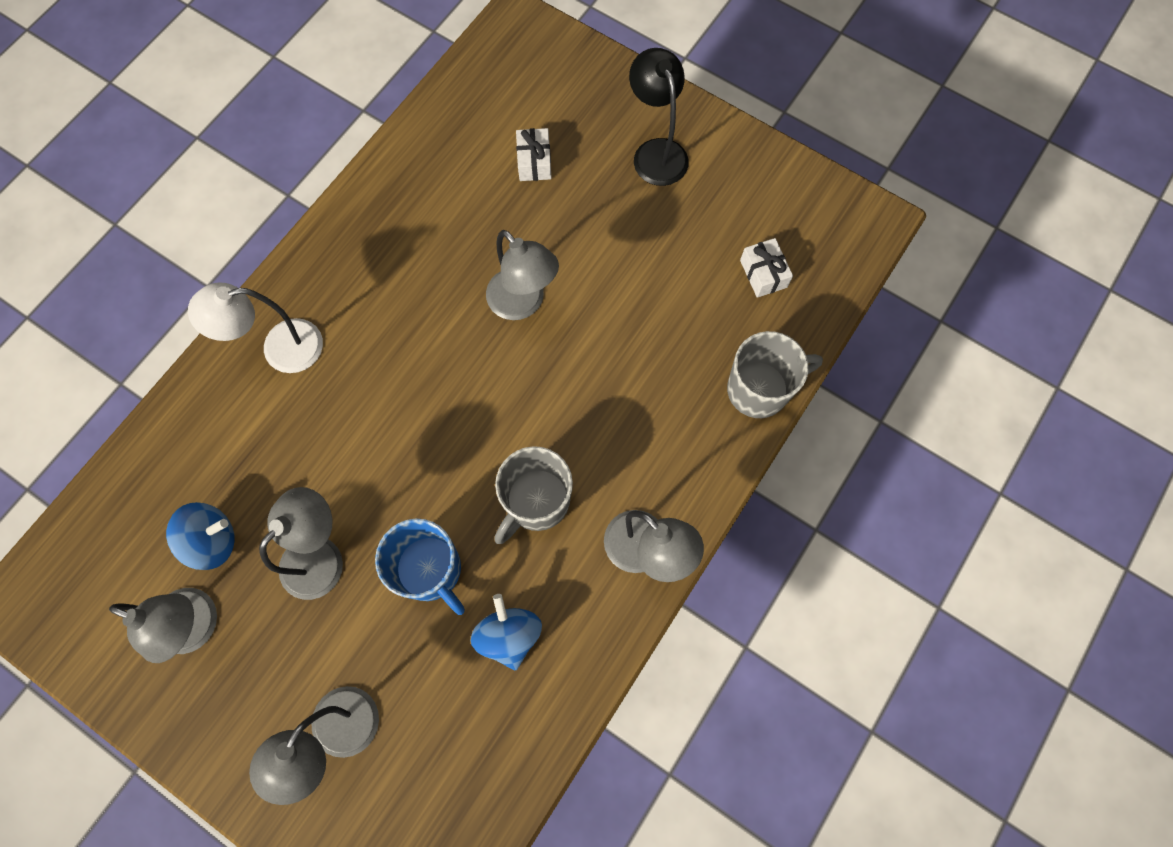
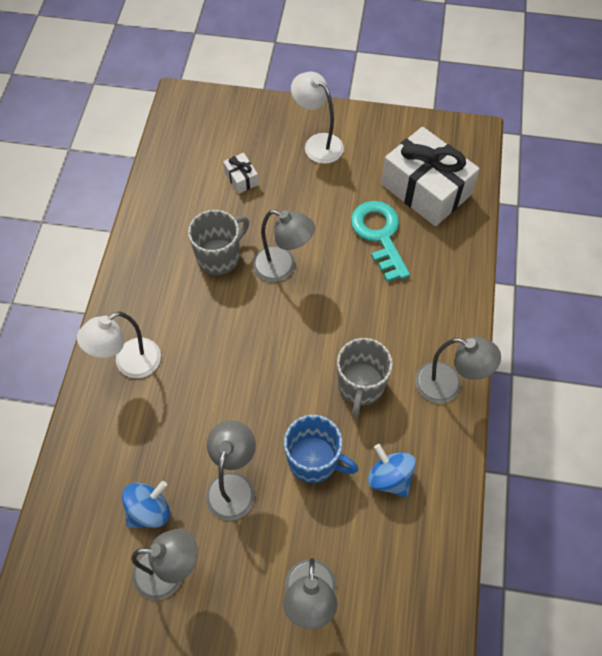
camera: 25 degrees left, 10 degrees down
(656, 152) = (317, 143): black lamp -> white lamp
(668, 311) = (379, 235): none -> turquoise key
(759, 389) = (462, 258): grey mug -> grey mug (219, 257)
(763, 274) = (425, 189): white gift -> white gift, size x2.37

